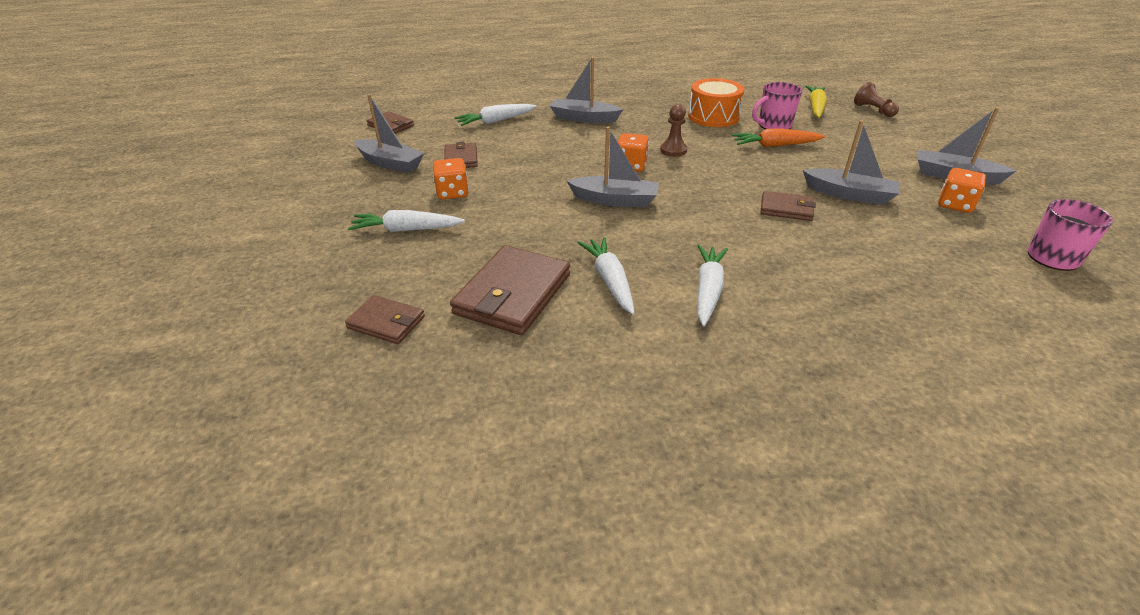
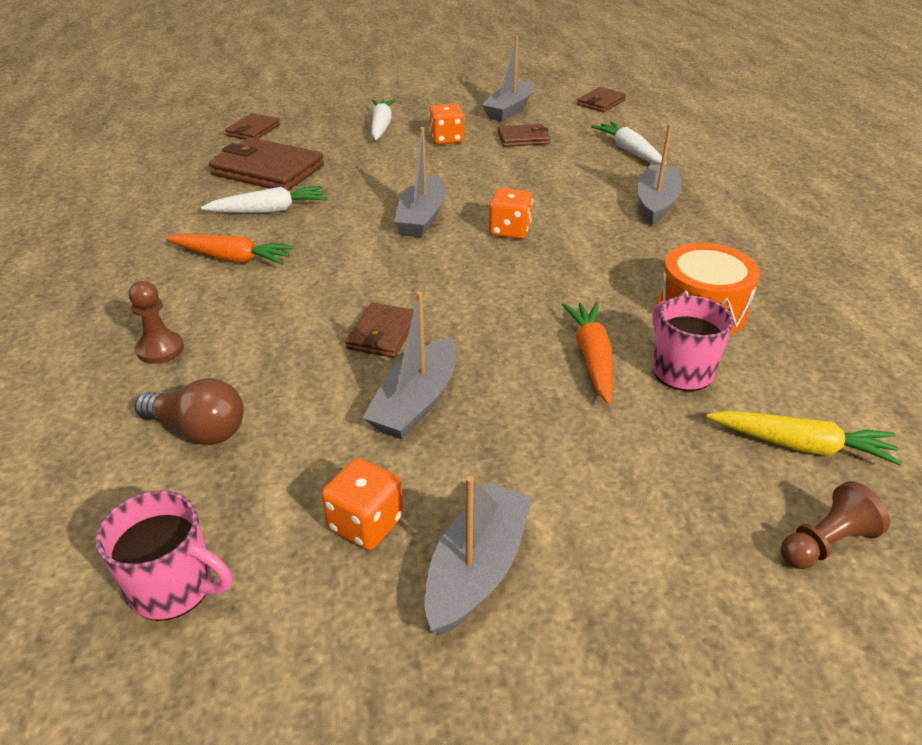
camera: 90 degrees right, 0 degrees up
(673, 150) = (560, 263): brown pawn -> brown pawn (160, 349)
(708, 290) = (232, 258): white carrot -> orange carrot
(933, 269) = (199, 430): none -> brown light bulb

